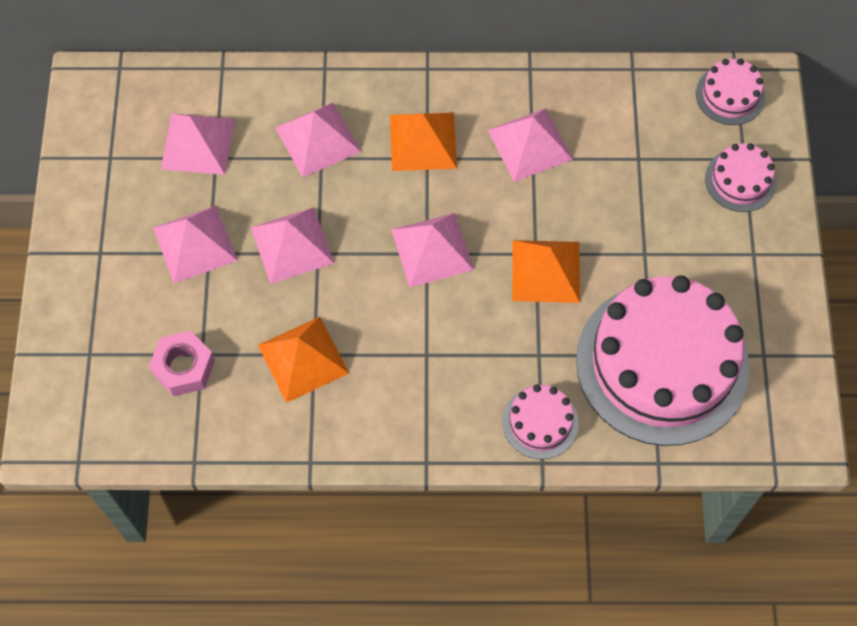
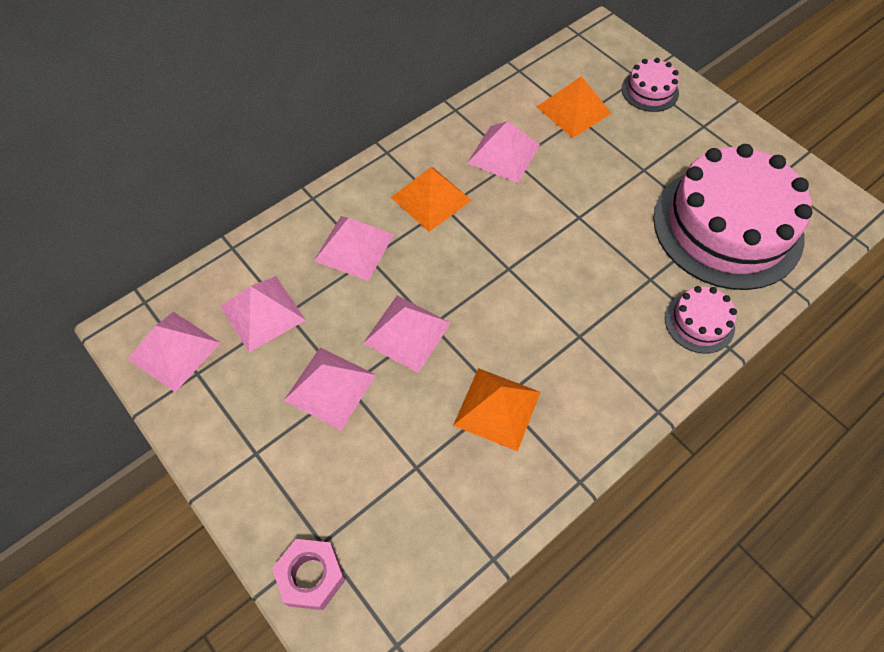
camera: 40 degrees left, 5 degrees down
(184, 367) = (412, 489): pink nut -> pink nut (311, 576)
(432, 249) = (510, 263): pink pyramid -> pink pyramid (174, 350)
(546, 271) = (597, 223): orange pyramid -> orange pyramid (573, 109)
(730, 95) = (591, 49): pink cake -> none

